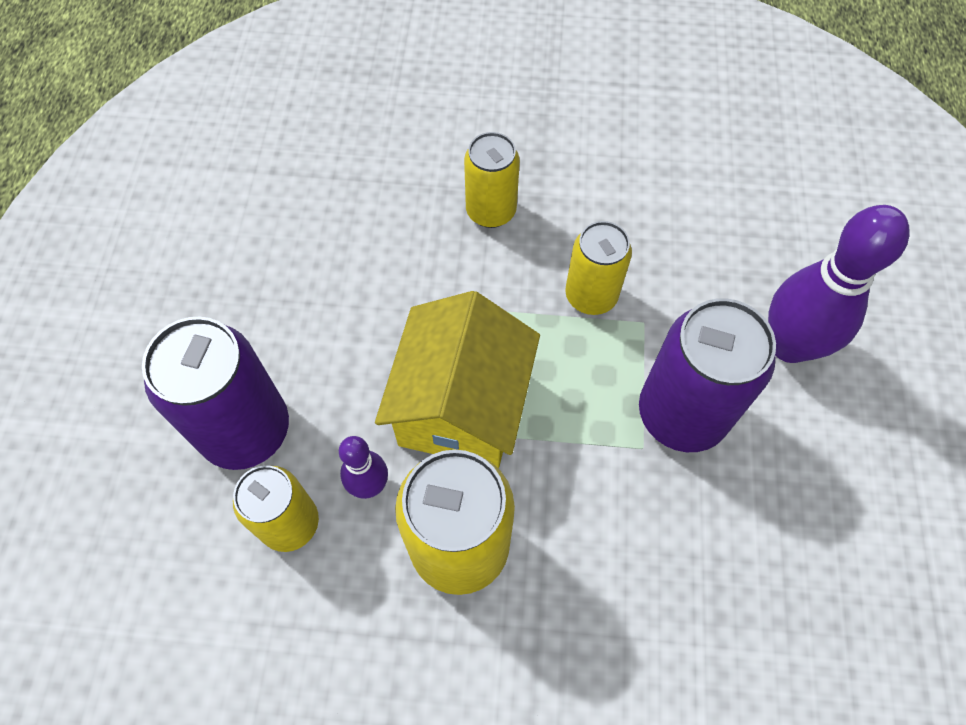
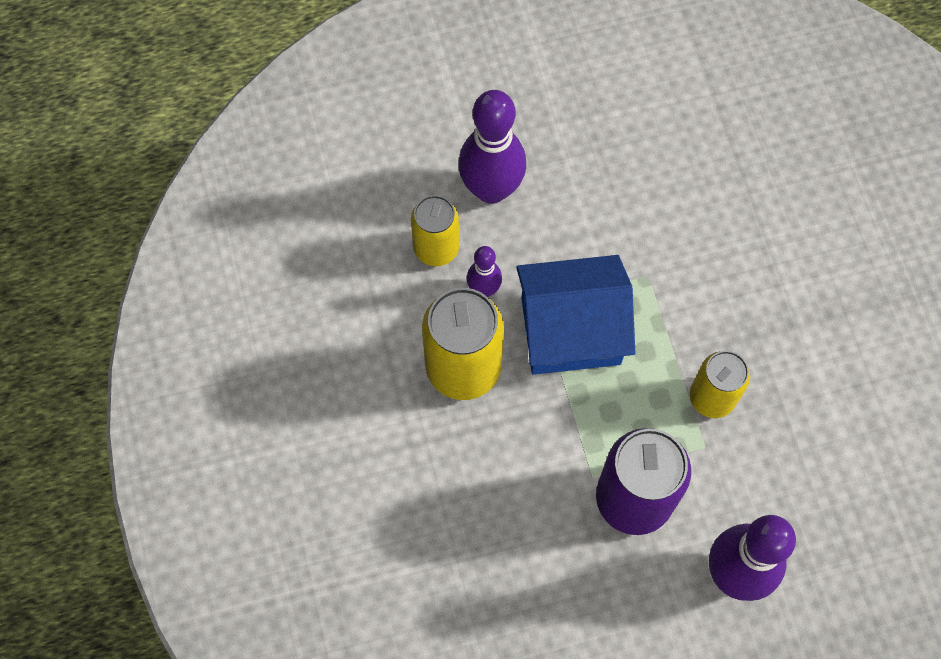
camera: 70 degrees right, 5 degrees up
(246, 430) = (491, 189): purple can -> purple bowling pin
(461, 407) = (570, 331): yellow house -> blue house
(491, 211) = (759, 291): yellow can -> none

